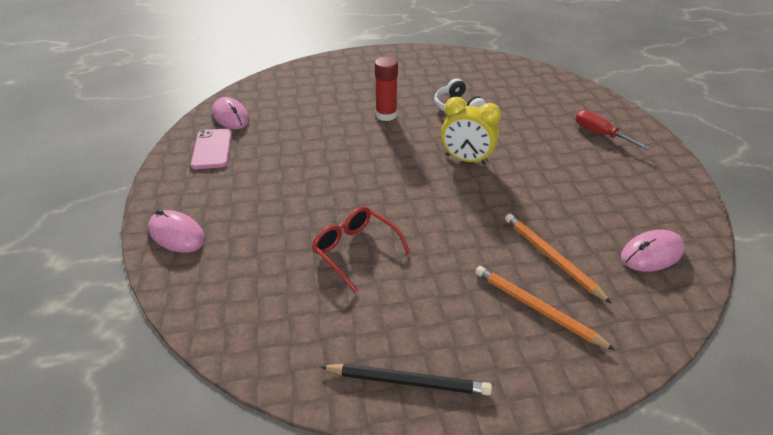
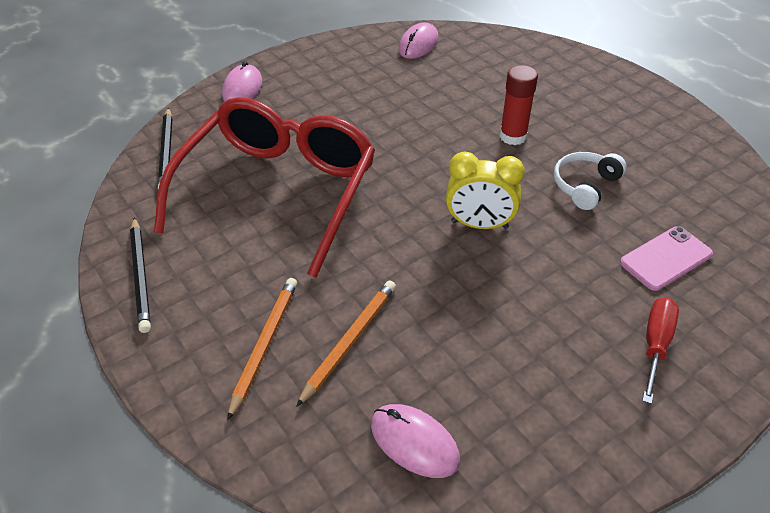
camera: 65 degrees right, 5 degrees up
(212, 149) = (361, 56): pink phone -> pink phone (665, 258)
(226, 318) = (167, 151): none -> black pencil
(355, 251) = (278, 192): red glasses -> red glasses, size x2.23
(466, 159) = (479, 224): yellow clock -> yellow clock turned 75 degrees counterclockwise

